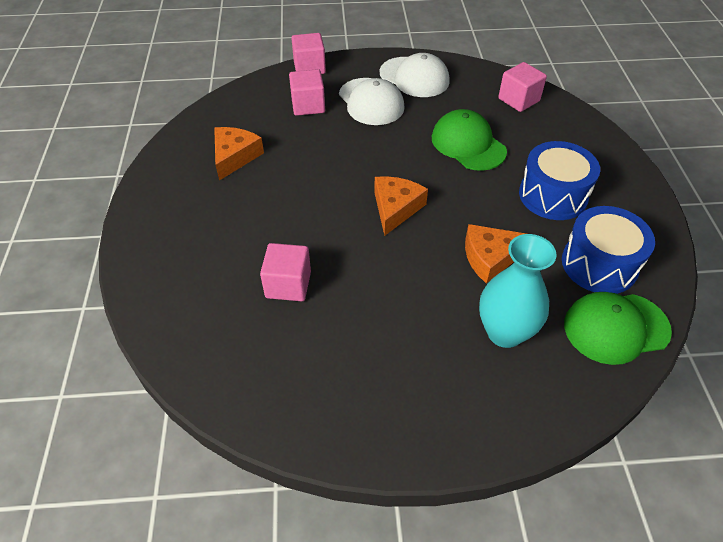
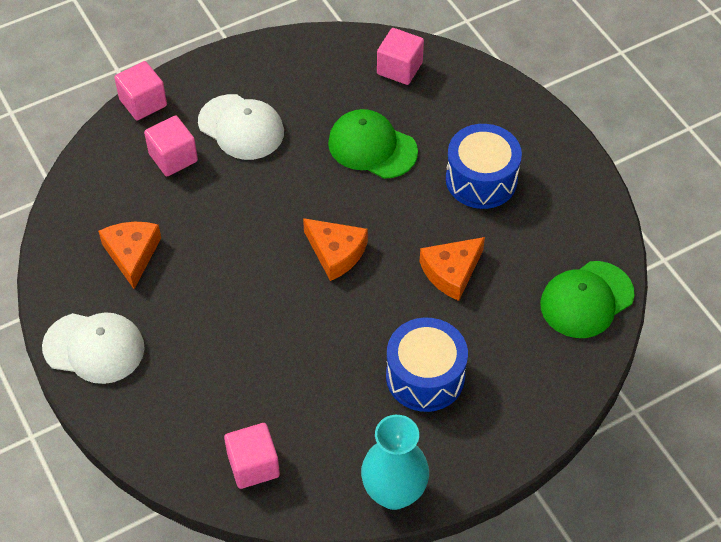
camera: 25 degrees left, 5 degrees up
(288, 284) = (276, 375): pink cube -> pink cube (253, 465)
(395, 208) = (336, 252): orange cheese -> orange cheese turned 135 degrees clockwise
(414, 77) = (272, 75): white cap -> white cap (94, 347)
(504, 332) = (495, 342): turquoise vase -> turquoise vase (394, 492)
(599, 264) = (551, 241): blue drum -> blue drum (425, 376)

